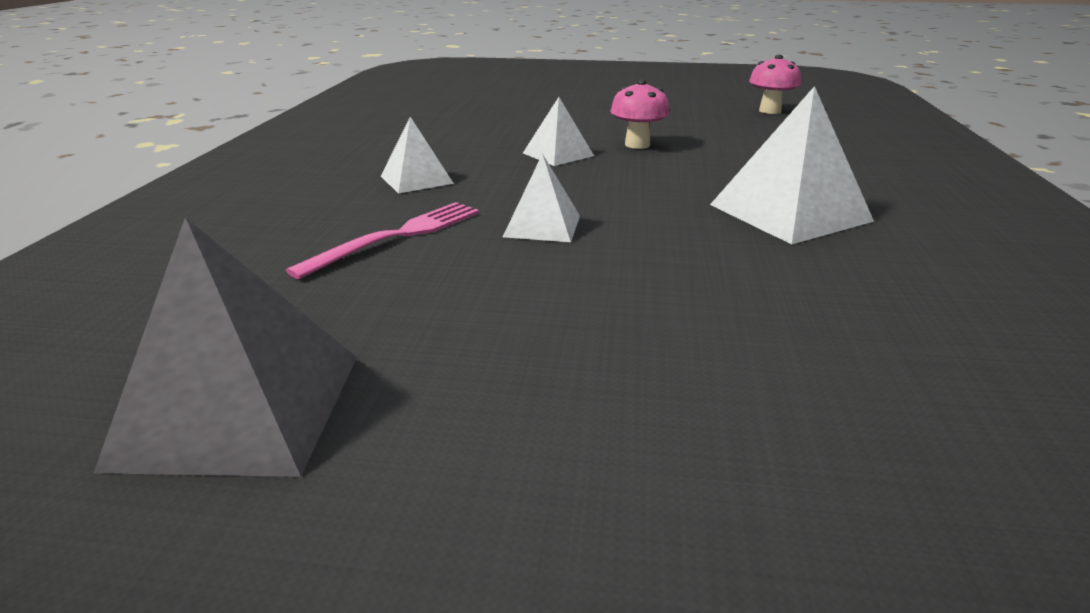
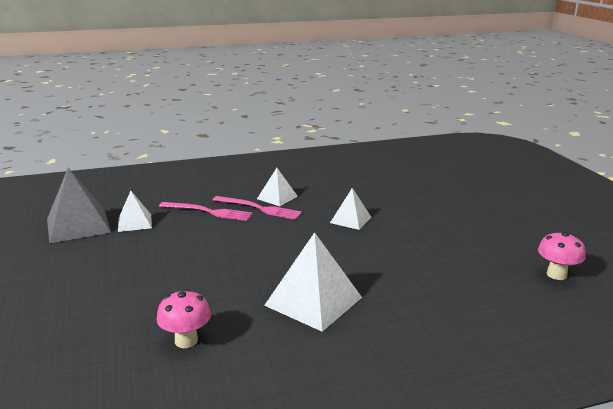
camera: 65 degrees right, 5 degrees down
(442, 197) = (259, 208): none -> pink fork
(542, 226) = (241, 237): white pyramid -> white pyramid (135, 222)
(637, 145) = (396, 238): pink mushroom -> pink mushroom (186, 341)

